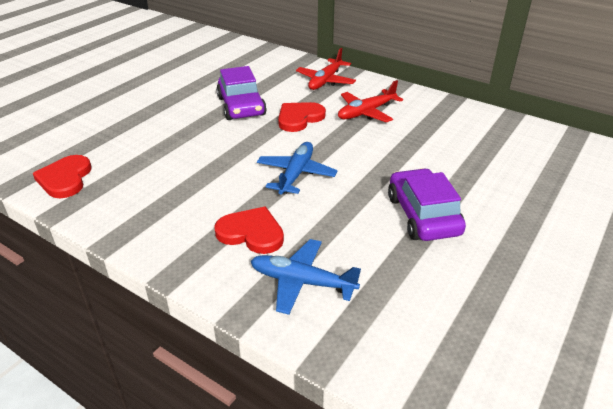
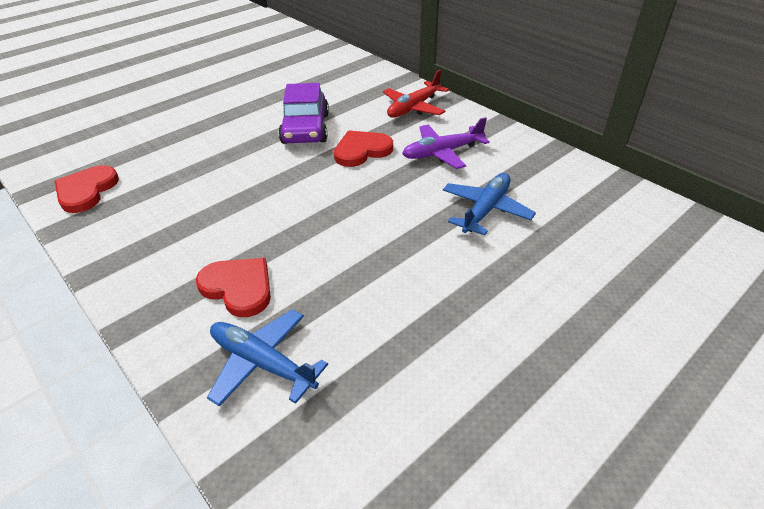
camera: 15 degrees right, 5 degrees up
(296, 174) = (324, 220): blue plane -> blue plane (485, 210)
(366, 112) = (442, 153): red plane -> purple plane
(423, 215) = (448, 299): purple car -> none

